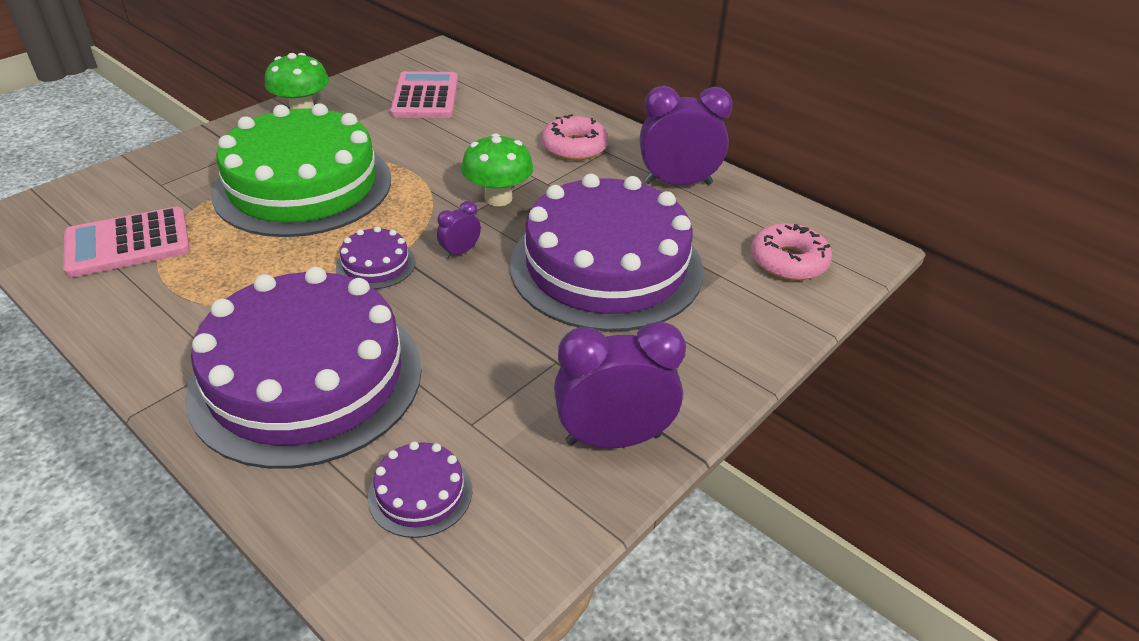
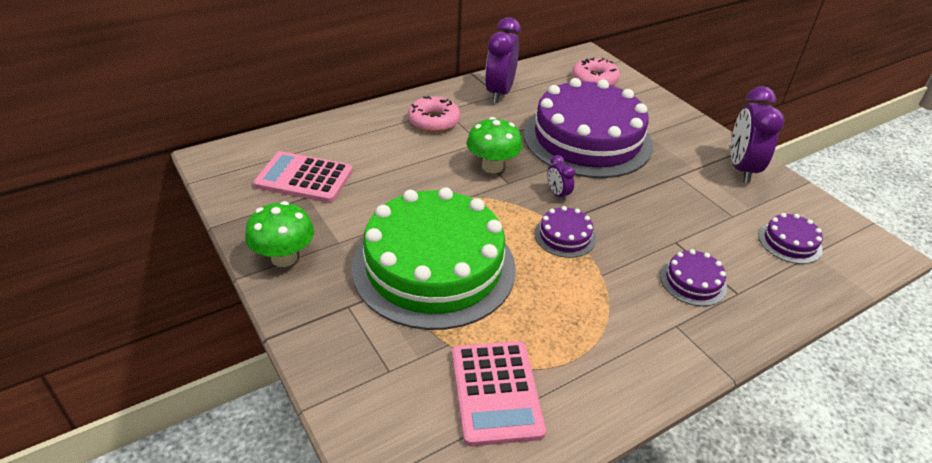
camera: 75 degrees left, 0 degrees up
(306, 378) = (693, 282): purple cake -> purple cake, size x0.40

